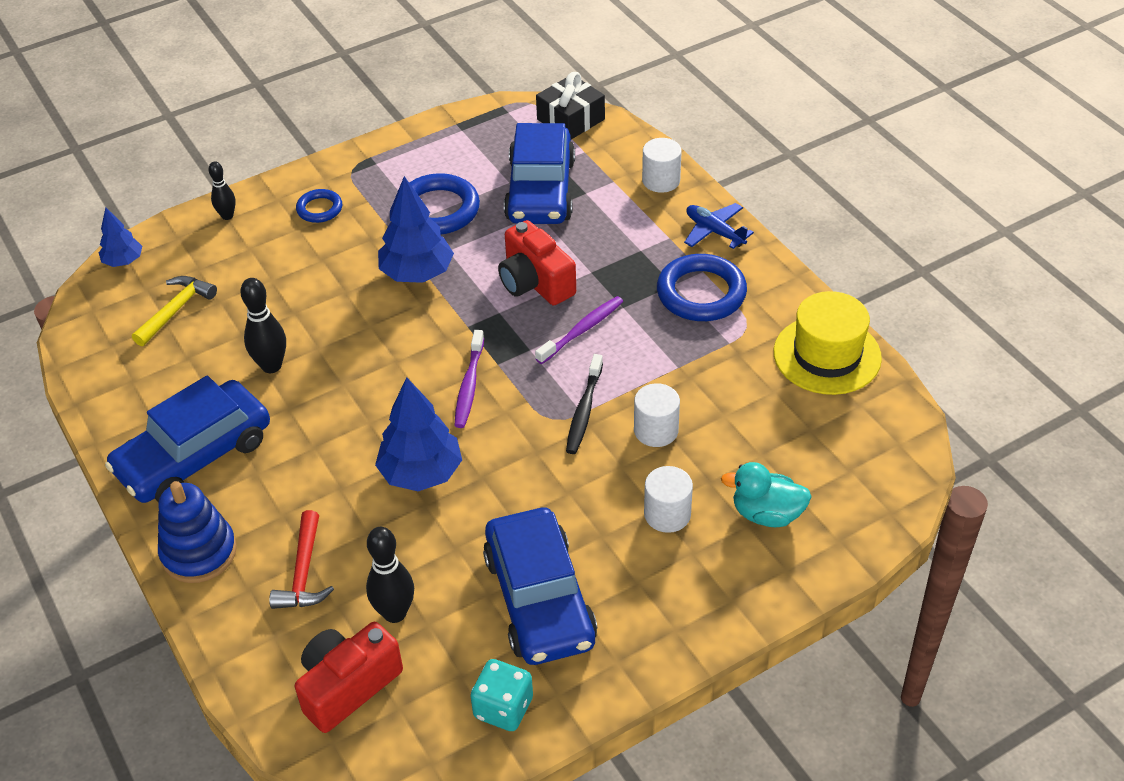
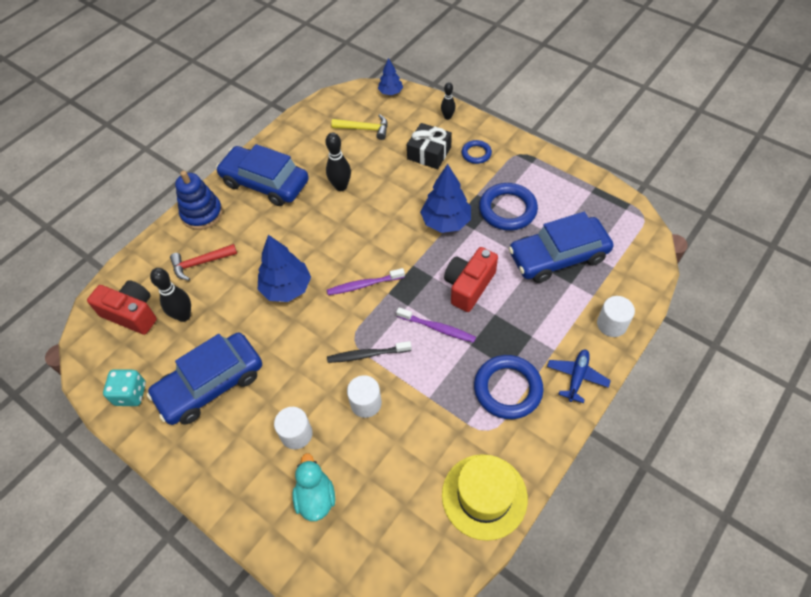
camera: 70 degrees right, 10 degrees up
(570, 119) = (642, 247): black gift -> black gift (429, 153)

